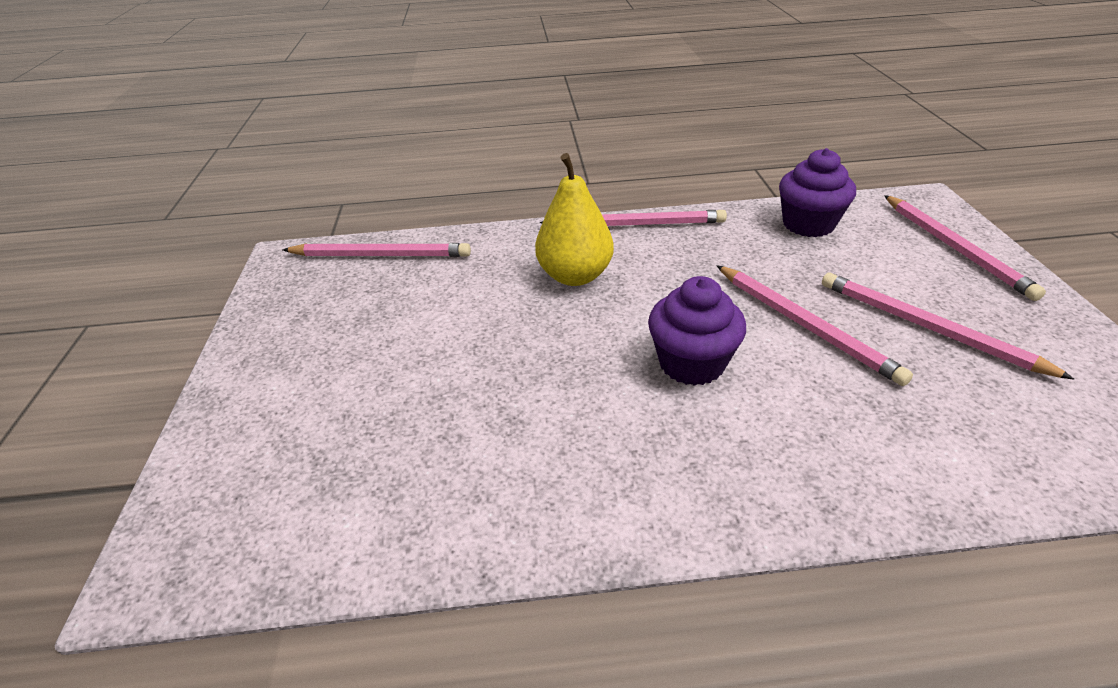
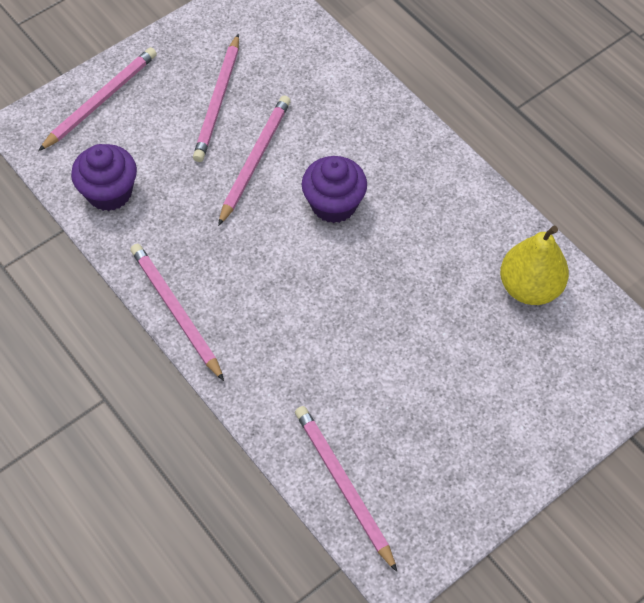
camera: 125 degrees left, 20 degrees up
(575, 276) = (280, 317): yellow pear -> yellow pear (529, 287)

